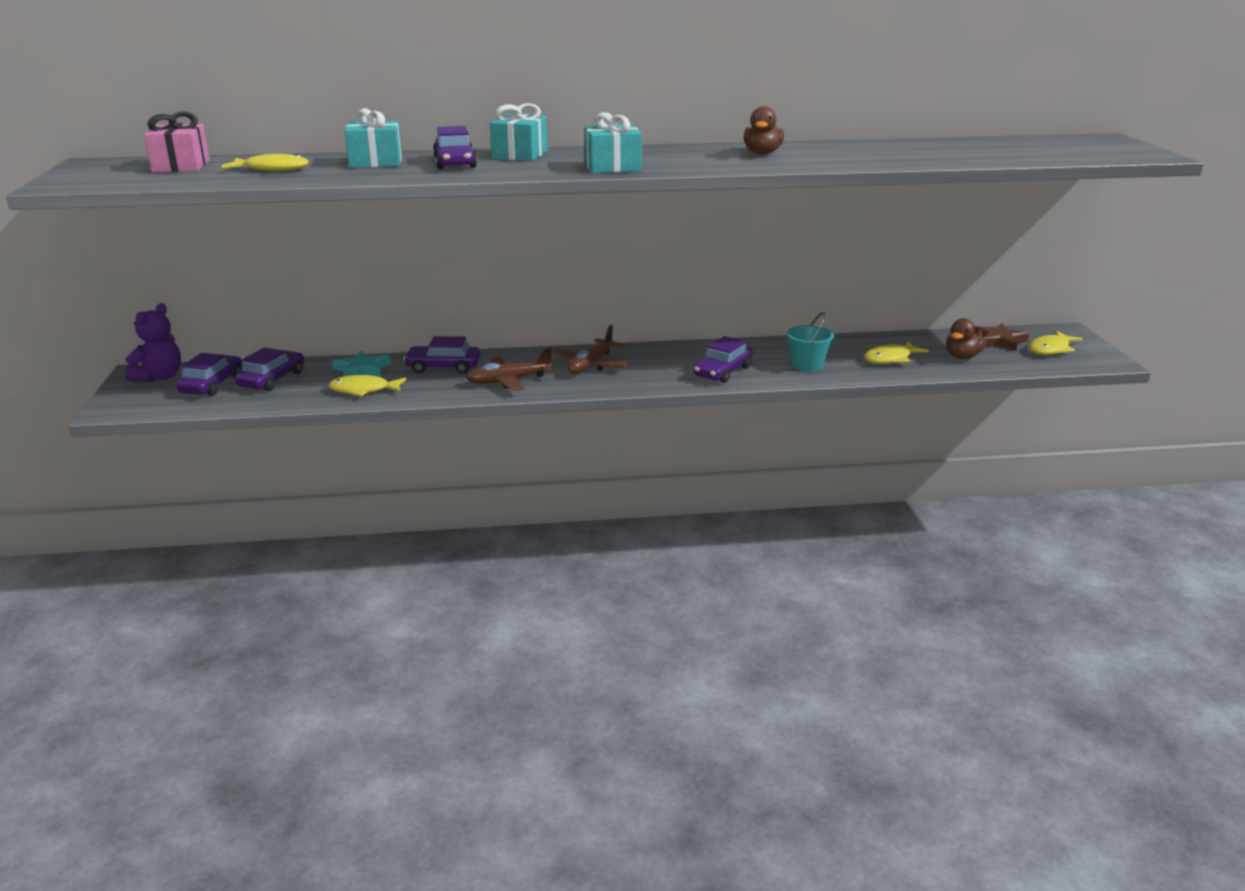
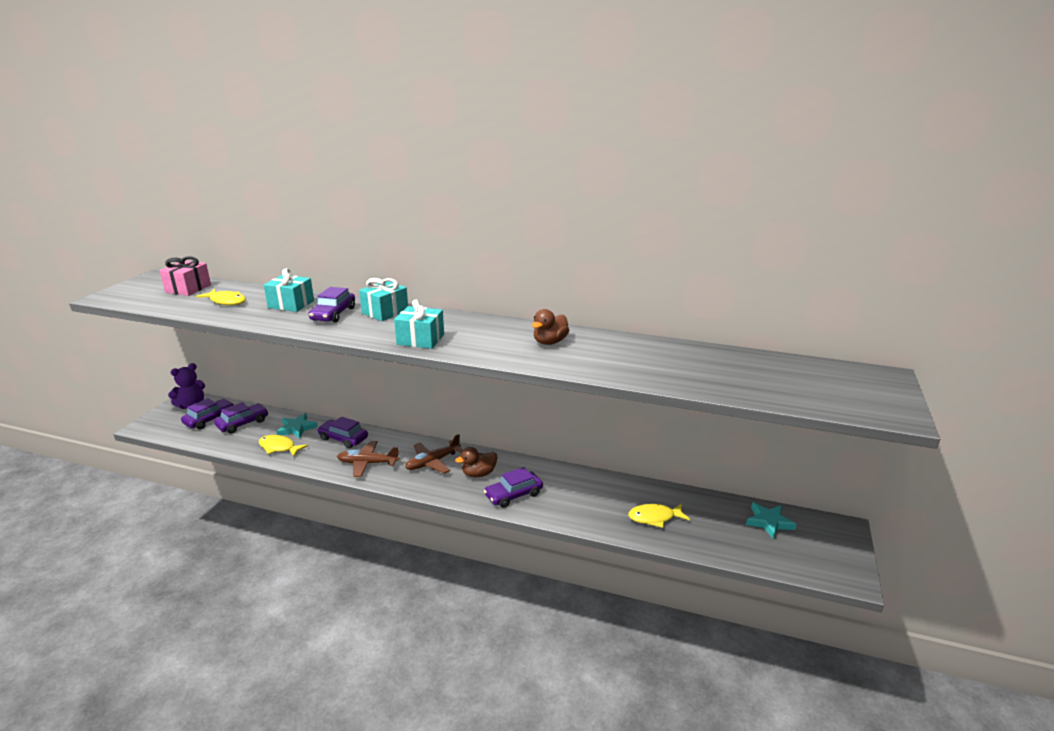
camera: 25 degrees right, 0 degrees up
(807, 365) = (582, 506): turquoise bucket -> none
(962, 357) = (718, 532): brown duck -> brown duck (479, 474)
(999, 340) = (769, 522): brown star -> turquoise star
(1051, 349) = (808, 546): yellow fish -> none

